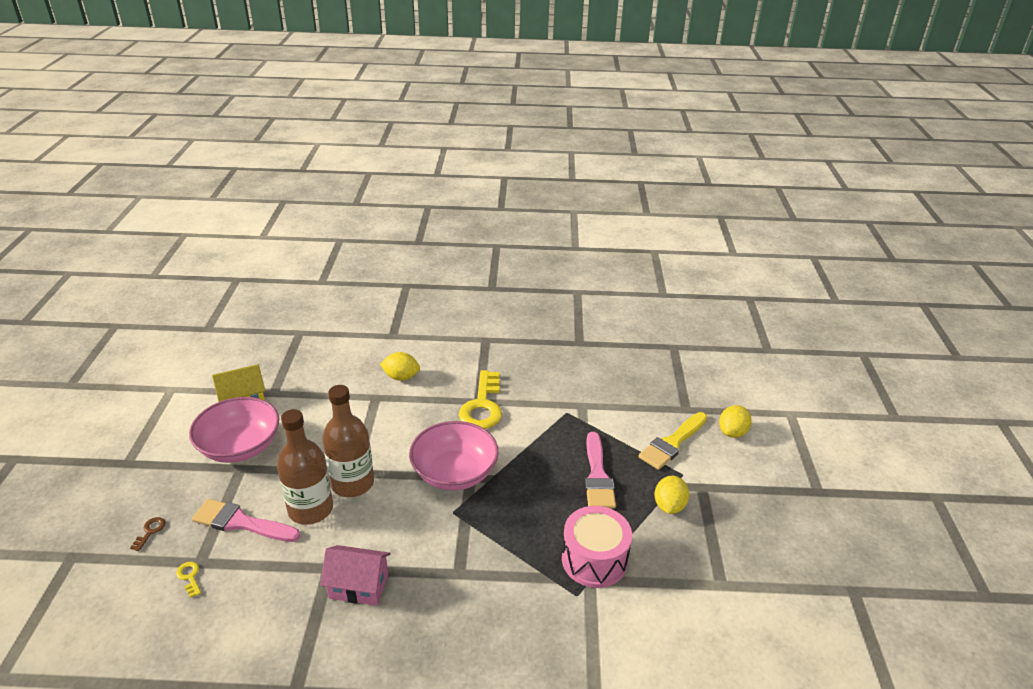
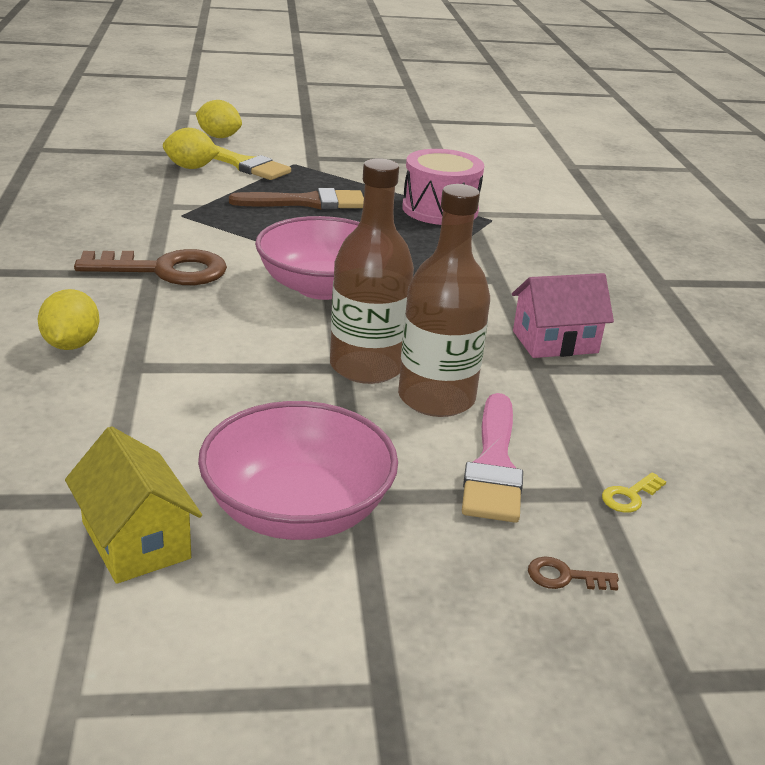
camera: 100 degrees left, 5 degrees down
(358, 586) = (555, 342): pink house -> pink house turned 75 degrees clockwise
(482, 406) = (165, 270): yellow key -> brown key
(597, 476) = (307, 202): pink brush -> brown brush
(669, 506) = (346, 172): yellow lemon -> yellow lemon (191, 167)

